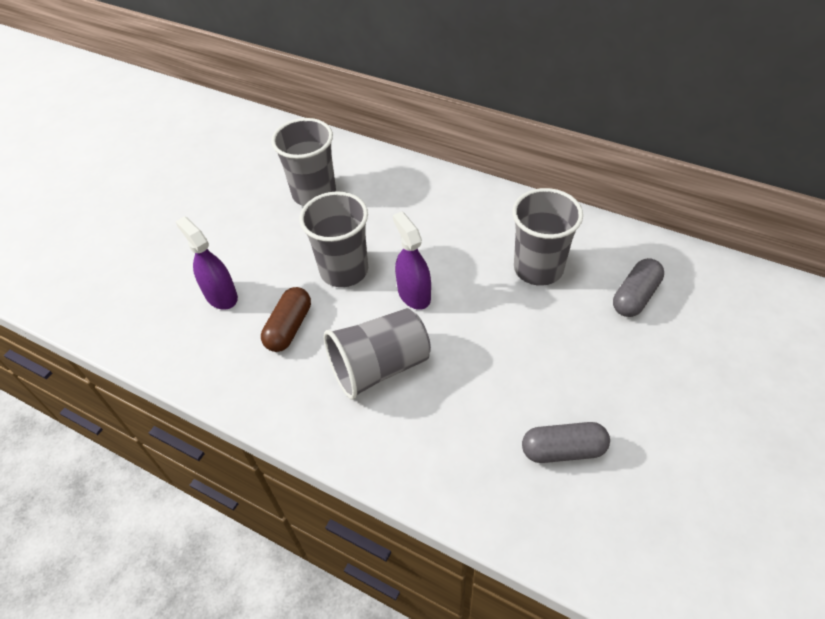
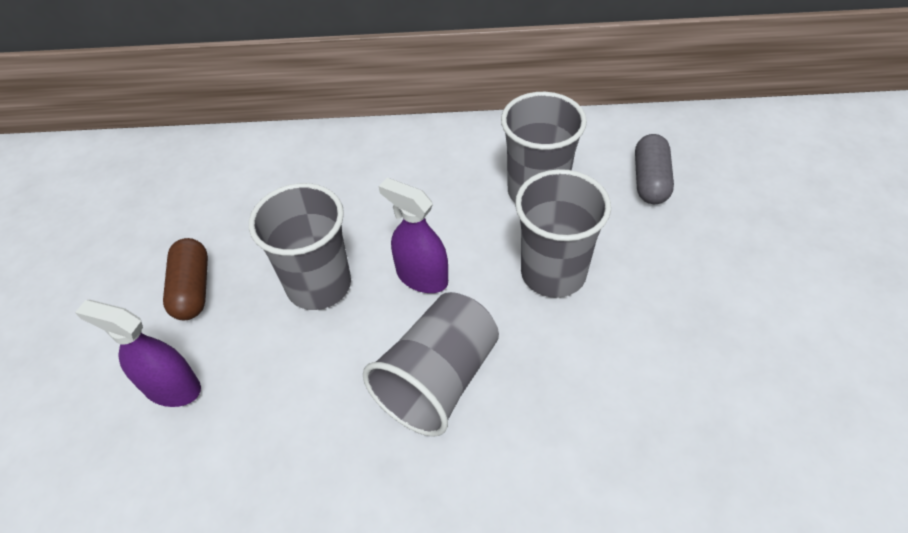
camera: 30 degrees left, 0 degrees up
(289, 327) = (293, 386): brown capsule -> brown capsule (192, 289)
(314, 193) = (221, 210): grey cup -> grey cup (553, 273)
(563, 450) = (697, 373): grey capsule -> none

